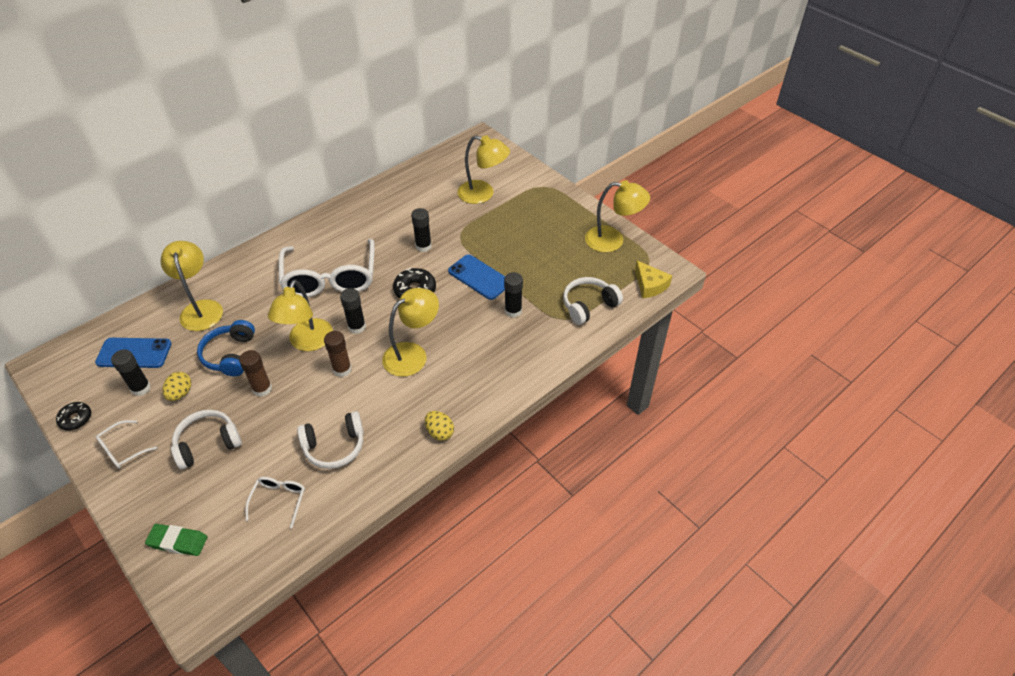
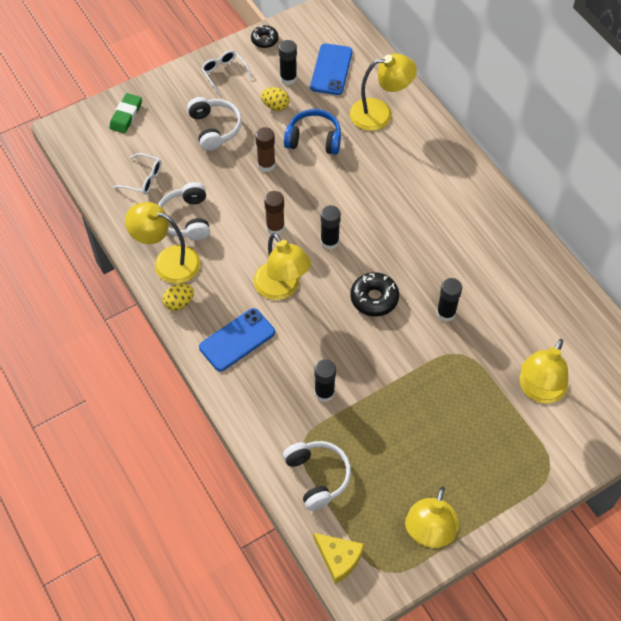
camera: 100 degrees right, 10 degrees up
(307, 342) = (317, 199): yellow lamp -> yellow lamp (168, 261)
(330, 278) = (406, 220): white glasses -> none
(479, 277) = (384, 365): blue phone -> blue phone (237, 340)
(650, 285) = (339, 558): yellow cheese -> yellow cheese turned 120 degrees counterclockwise

